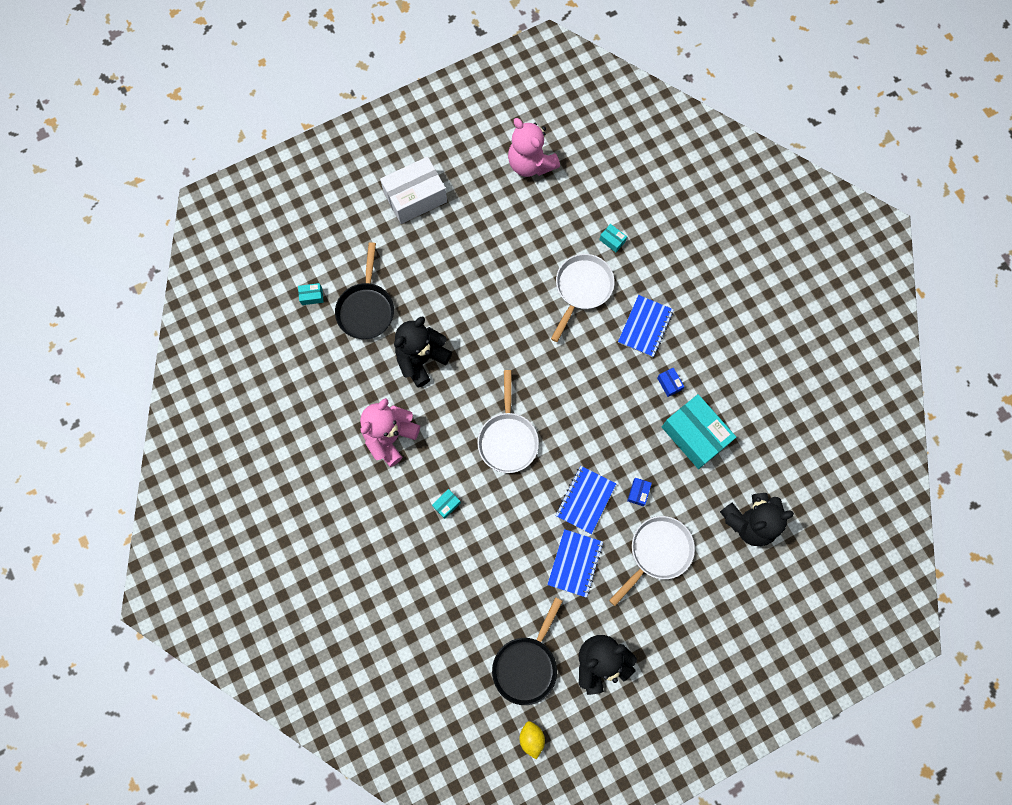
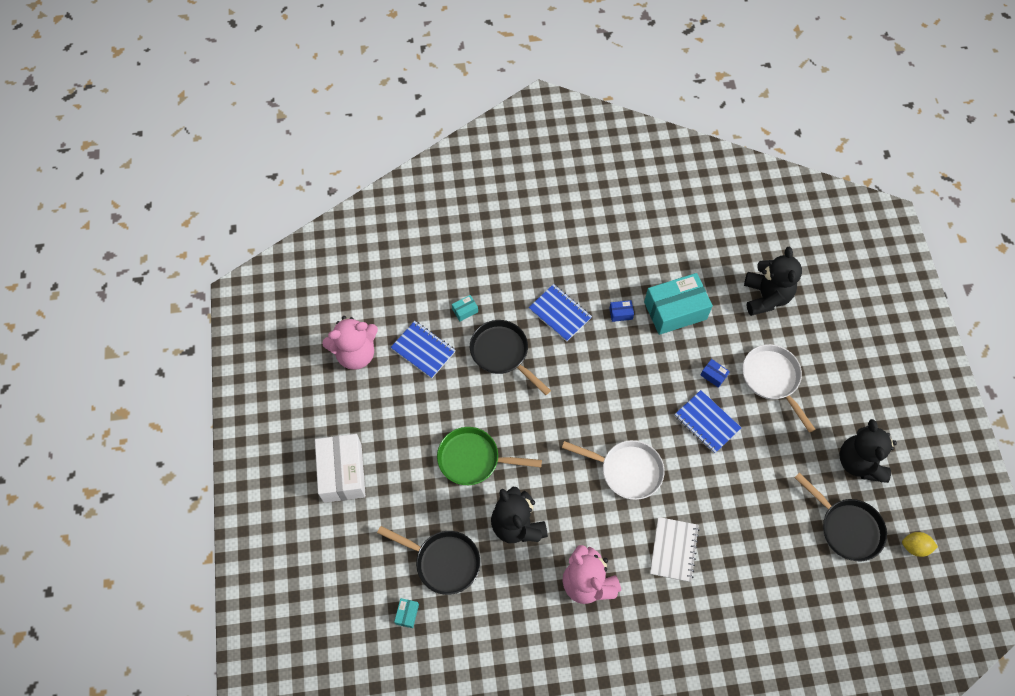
camera: 70 degrees left, 10 degrees down
(446, 504) = (673, 550): turquoise box -> white notebook
(468, 300) = (473, 459): none -> green pan
(575, 563) = (763, 452): blue notebook -> blue notebook (423, 350)
(582, 289) = (502, 353): white pan -> black pan

